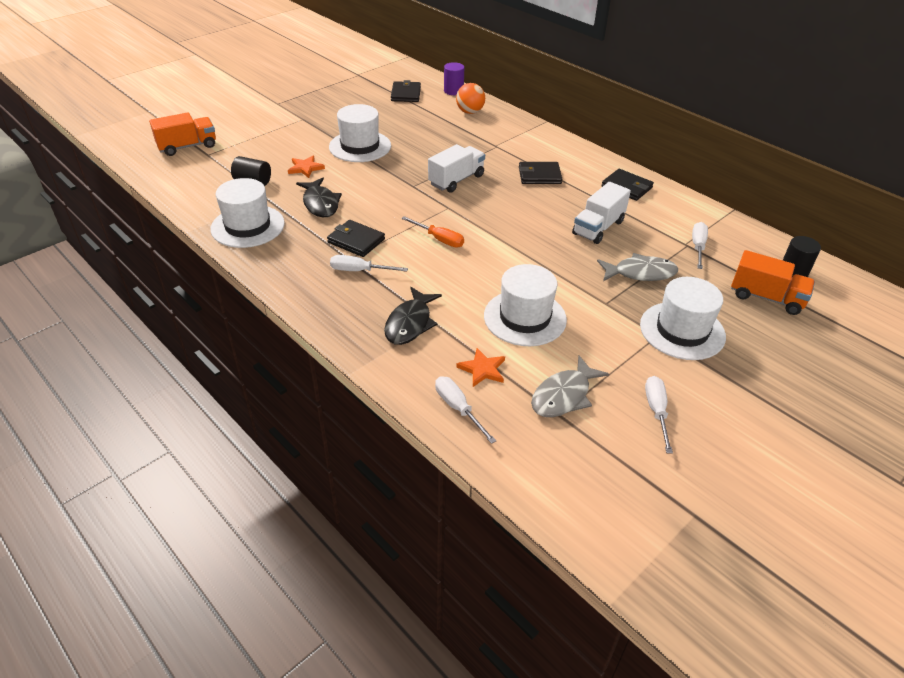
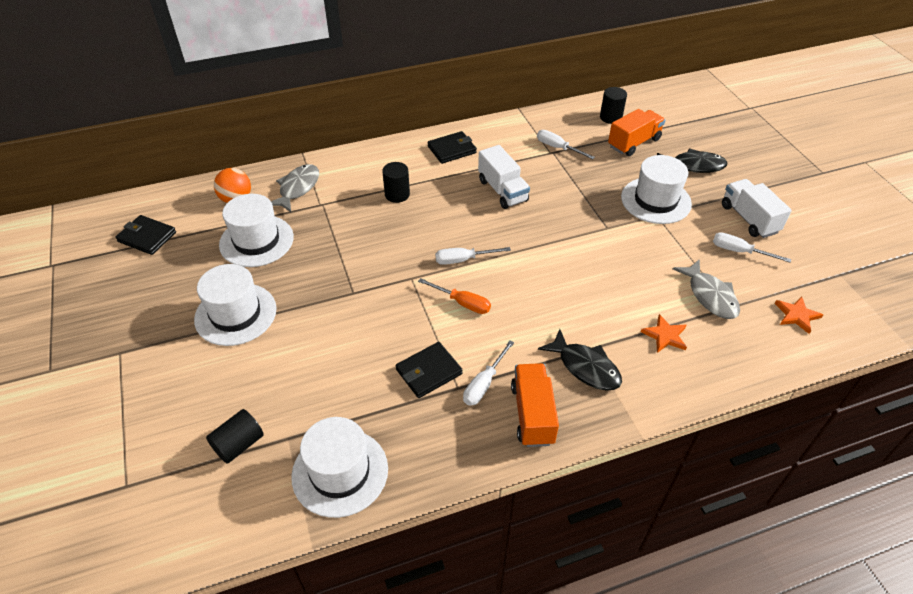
camera: 65 degrees left, 5 degrees up
(187, 146) = (82, 509): orange truck -> orange truck (532, 414)
(305, 168) = (246, 380): orange star -> orange star (796, 315)
(320, 204) = (336, 385): black fish -> black fish (694, 166)
(439, 239) = (462, 303): orange screwdriver -> orange screwdriver turned 60 degrees clockwise
(453, 91) = (178, 196): purple cylinder -> none
(456, 180) = (365, 255): white truck -> white truck (749, 219)
(458, 408) = (709, 368): white screwdriver -> white screwdriver (463, 260)
(525, 318) = (607, 284): white hat -> white hat (256, 241)
(539, 175) = (397, 194): black wallet -> black cylinder
(640, 273) = (577, 192): grey fish -> grey fish (297, 188)

